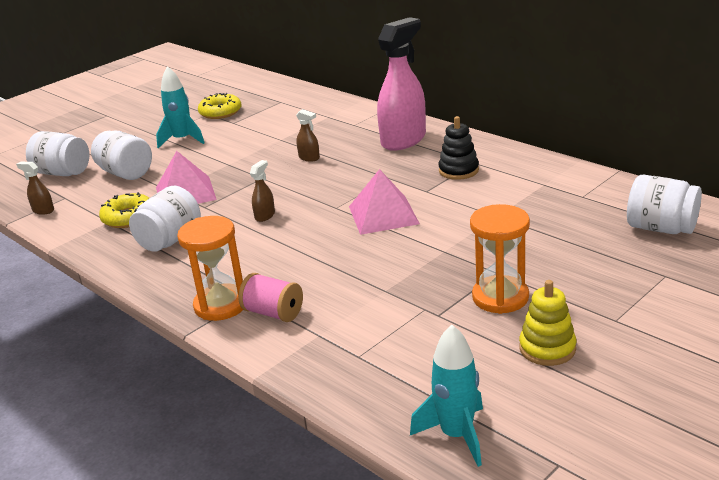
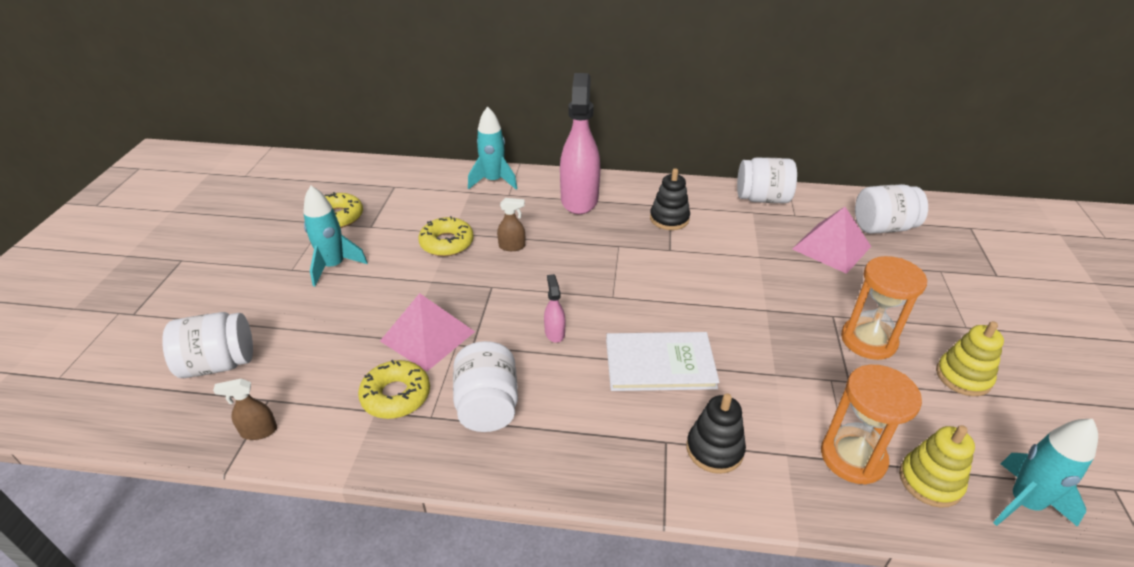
camera: 40 degrees left, 10 degrees up
(126, 173) = (314, 335): white jar -> white jar (762, 199)
(221, 305) = (652, 466): orange hourglass -> orange hourglass (853, 457)
(265, 215) = (554, 332): brown spray bottle -> pink spray bottle
(268, 144) = (447, 243): none -> yellow donut
(273, 313) = (714, 449): pink spool -> black stacking toy
(309, 255) = (660, 363): none -> white book
(355, 113) = (493, 181): none -> turquoise rocket
(383, 215) = (666, 289): pink pyramid -> pink pyramid (831, 247)
(401, 391) = (930, 481): none -> yellow stacking toy

